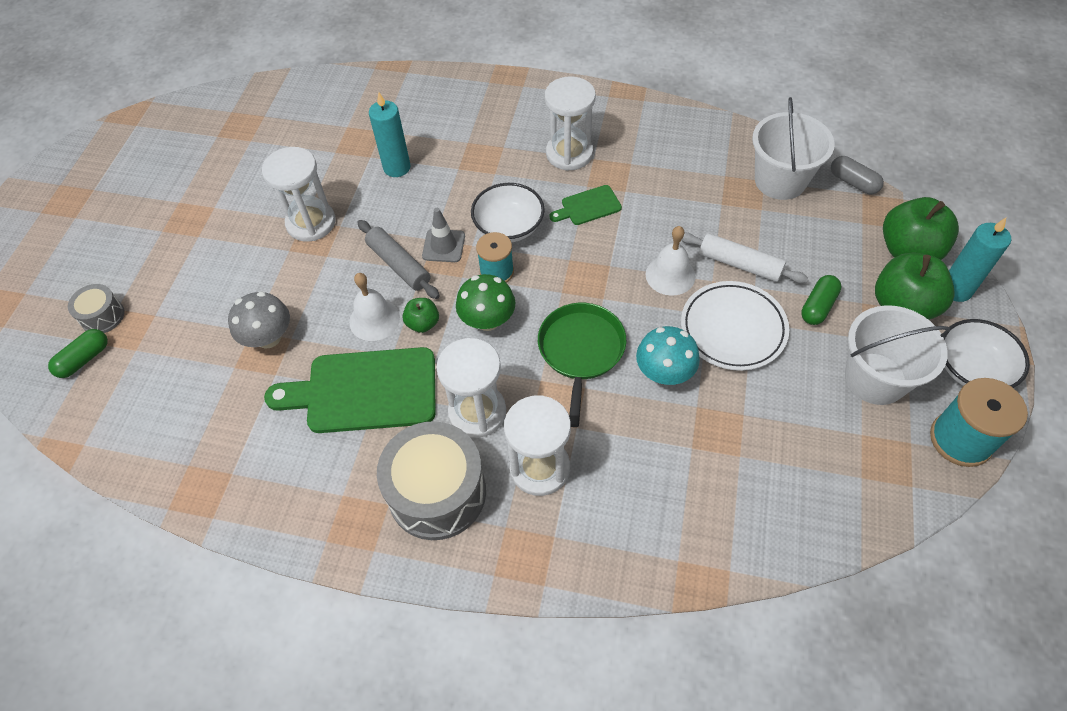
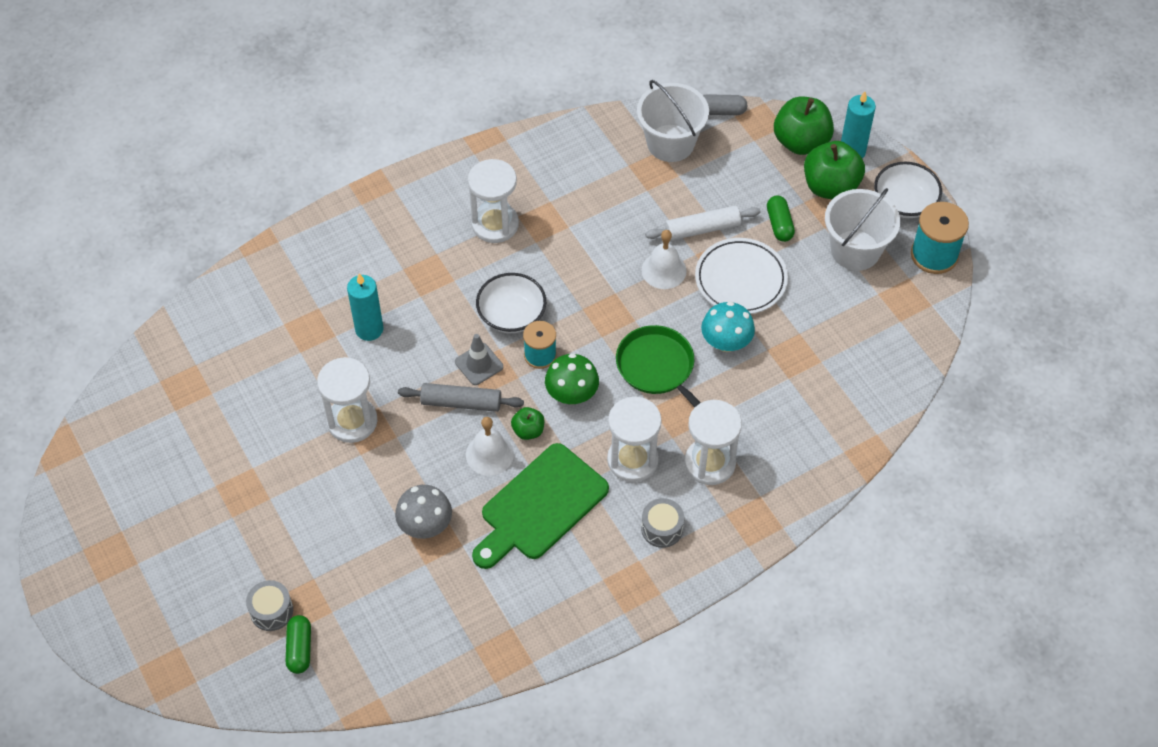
camera: 45 degrees left, 0 degrees up
(437, 492) = (662, 528): grey drum -> grey drum, size x0.50
(588, 206) = (554, 258): green cutting board -> none

